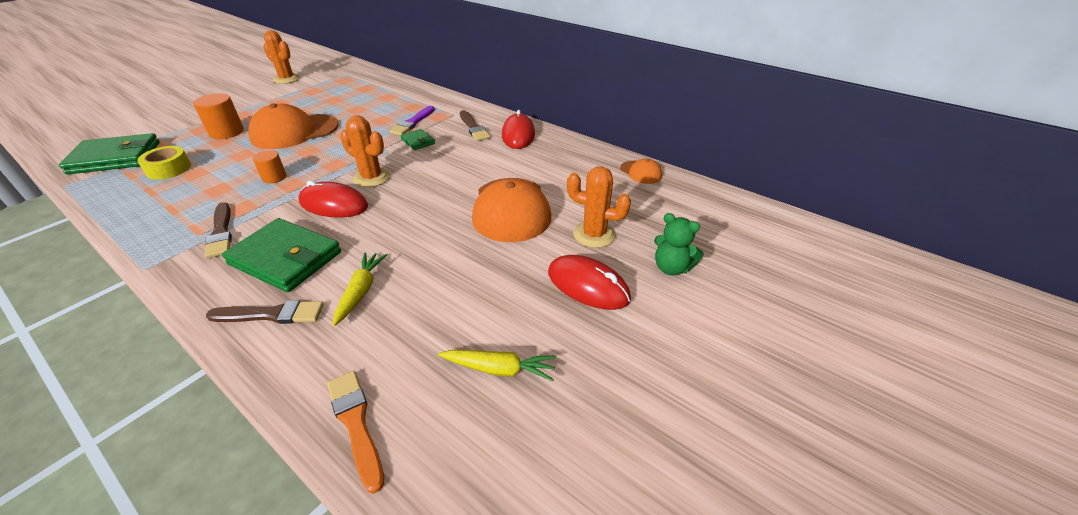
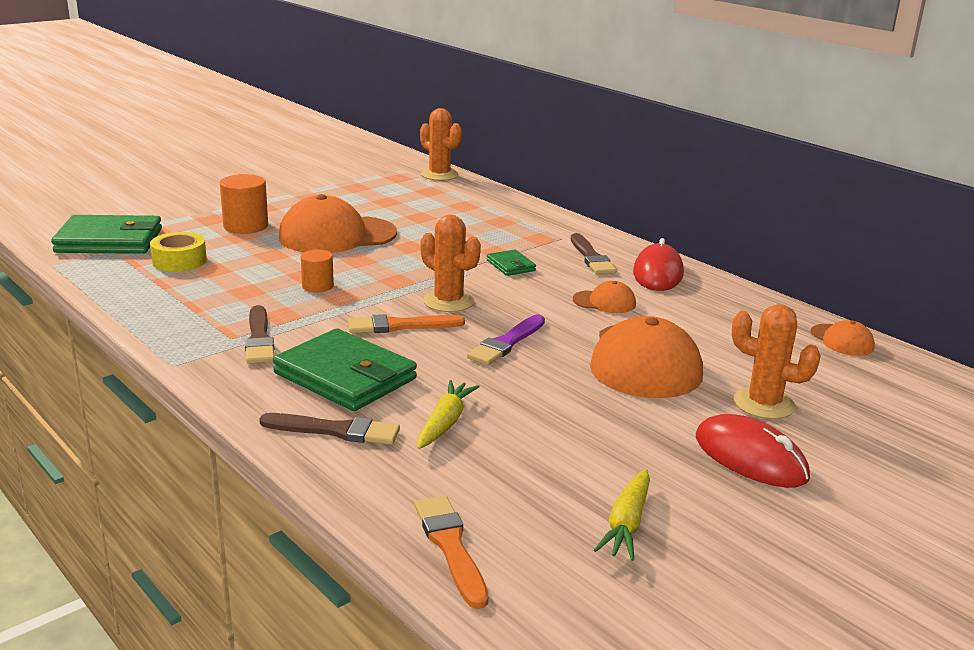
camera: 10 degrees right, 15 degrees down
(287, 79) = (317, 168): orange cactus -> orange cactus (439, 175)
(334, 204) = (400, 326): red mouse -> orange brush
(413, 122) = (502, 242): purple brush -> purple brush (506, 343)
(482, 163) = (604, 302): none -> orange cap
(499, 369) = (627, 523): yellow carrot -> yellow carrot turned 90 degrees clockwise
(671, 268) = (873, 455): green teddy bear -> none

